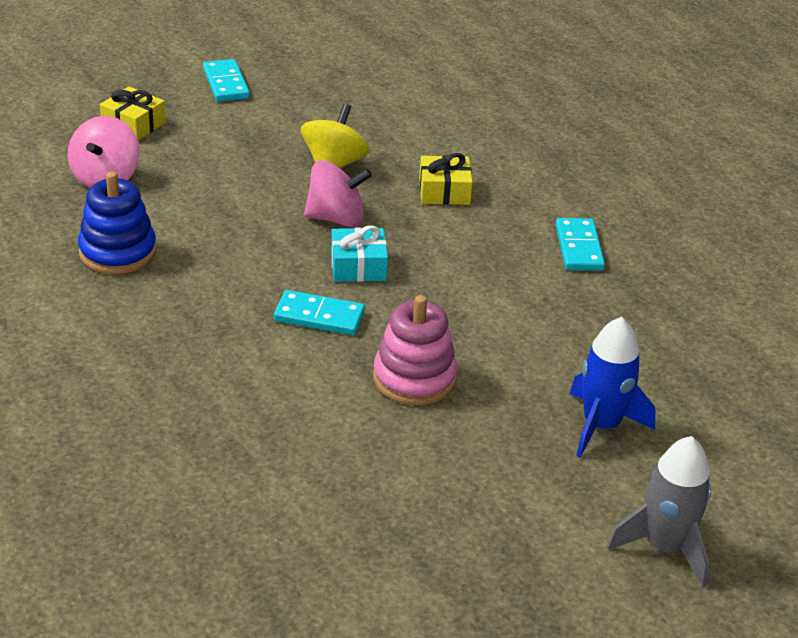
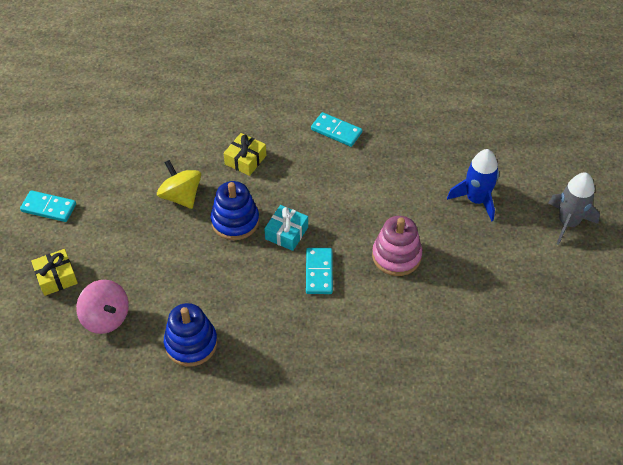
camera: 55 degrees left, 15 degrees up
(319, 316) = (319, 272): turquoise domino -> turquoise domino turned 45 degrees counterclockwise
(336, 218) = (235, 221): pink spinning top -> blue stacking toy

